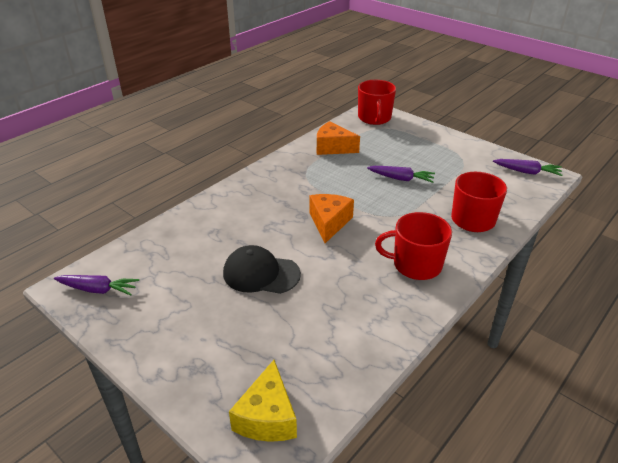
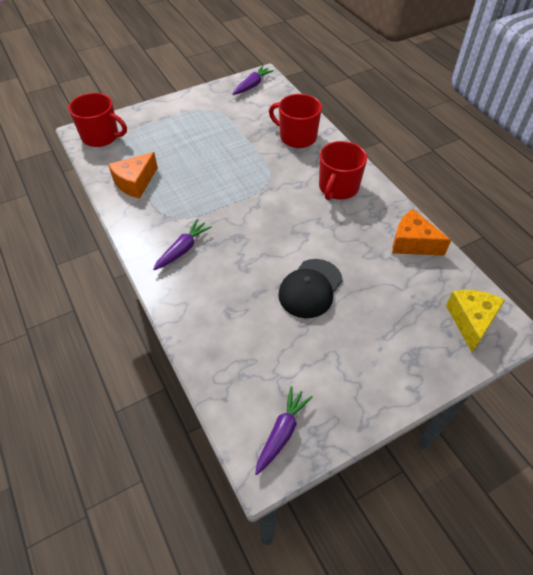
camera: 70 degrees left, 15 degrees up
(267, 417) = (471, 321): yellow cheese -> yellow cheese turned 105 degrees counterclockwise
(329, 223) = (259, 222): orange cheese -> orange cheese (412, 243)
(401, 179) = (219, 155): purple carrot -> purple carrot (183, 249)

